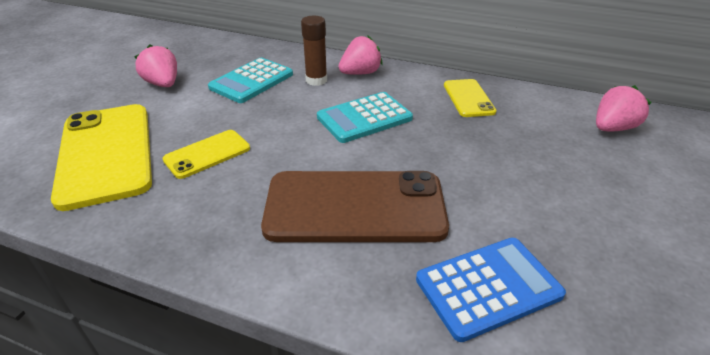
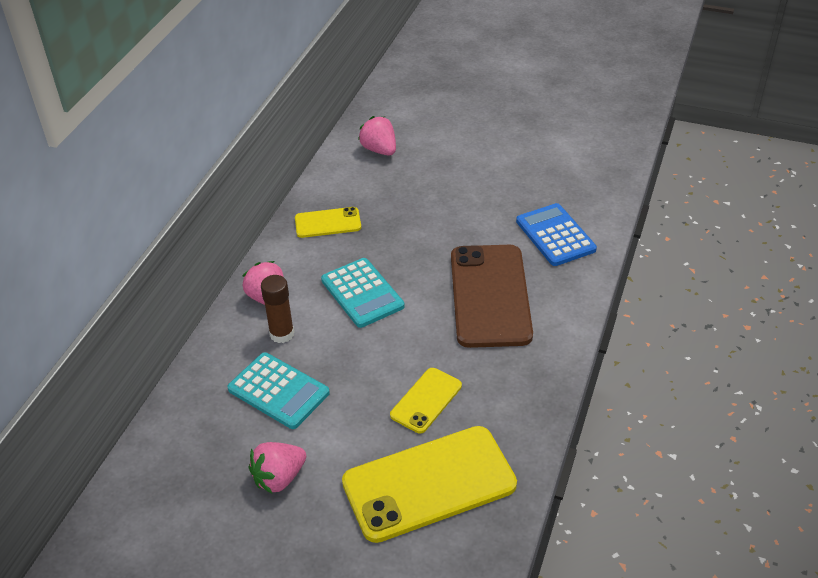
camera: 90 degrees left, 5 degrees up
(207, 154) = (426, 400): yellow phone -> yellow phone turned 75 degrees clockwise

